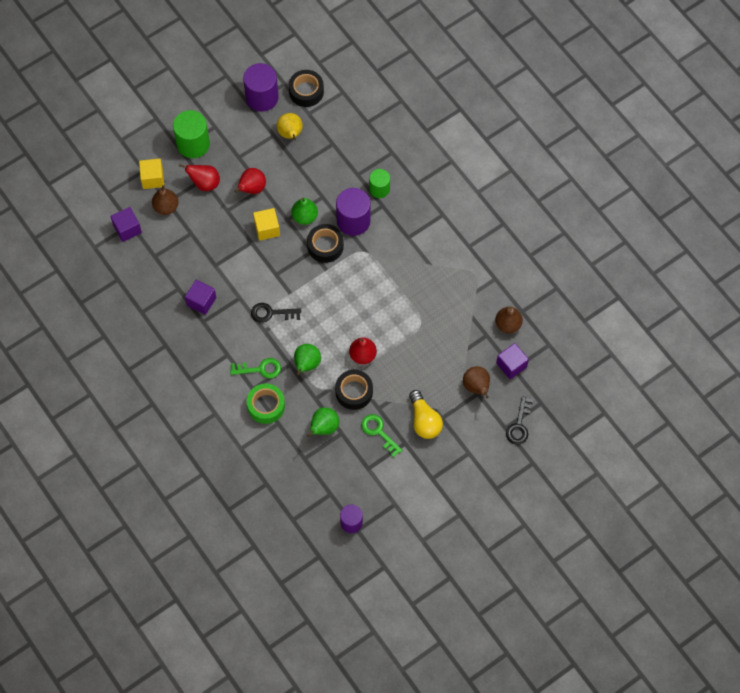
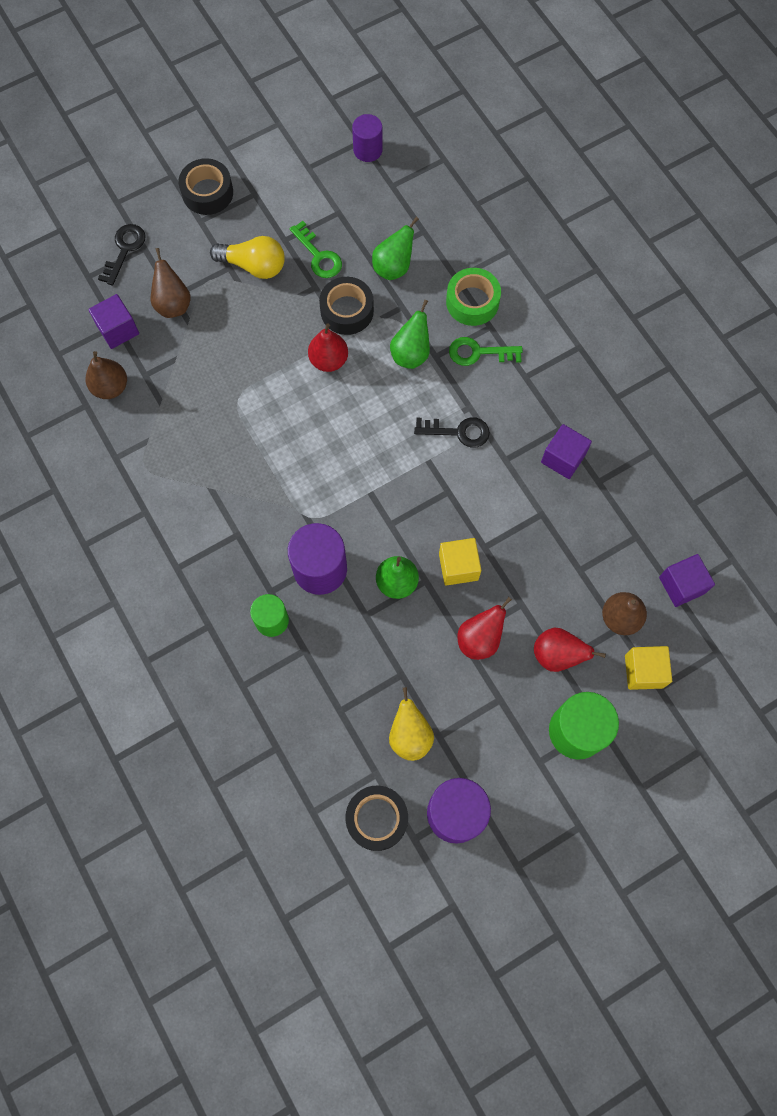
camera: 175 degrees left, 5 degrees up
(325, 246) = (368, 530): black tape -> black tape (207, 192)
(424, 420) = (254, 266): yellow light bulb -> yellow light bulb turned 120 degrees clockwise

